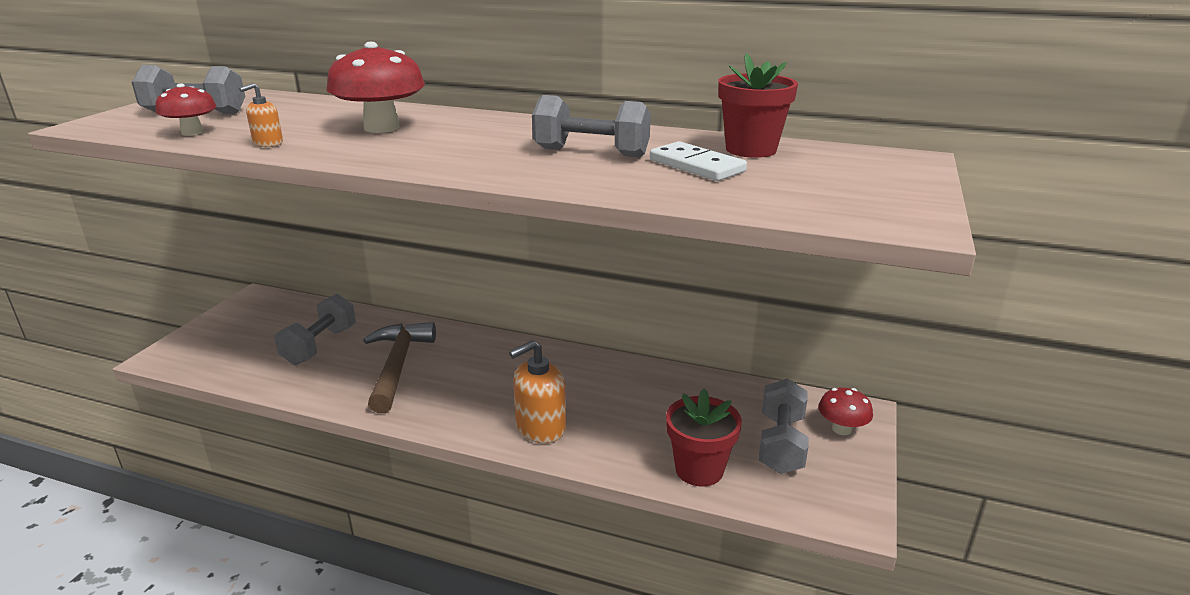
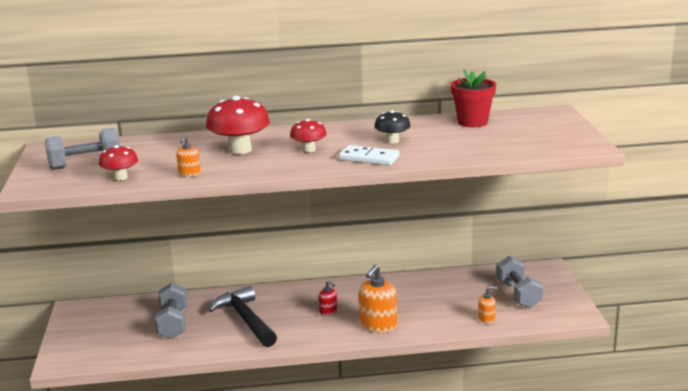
camera: 25 degrees left, 5 degrees down
(397, 365) = (245, 319): brown hammer -> black hammer
(500, 386) = (328, 311): none -> red soap dispenser
(591, 153) = (392, 141): grey dumbbell -> black mushroom
(696, 166) = (458, 137): white domino -> white domino (369, 158)
(699, 470) = (486, 318): red flower pot -> orange soap dispenser
(841, 429) = (543, 279): red mushroom -> red mushroom (309, 149)

